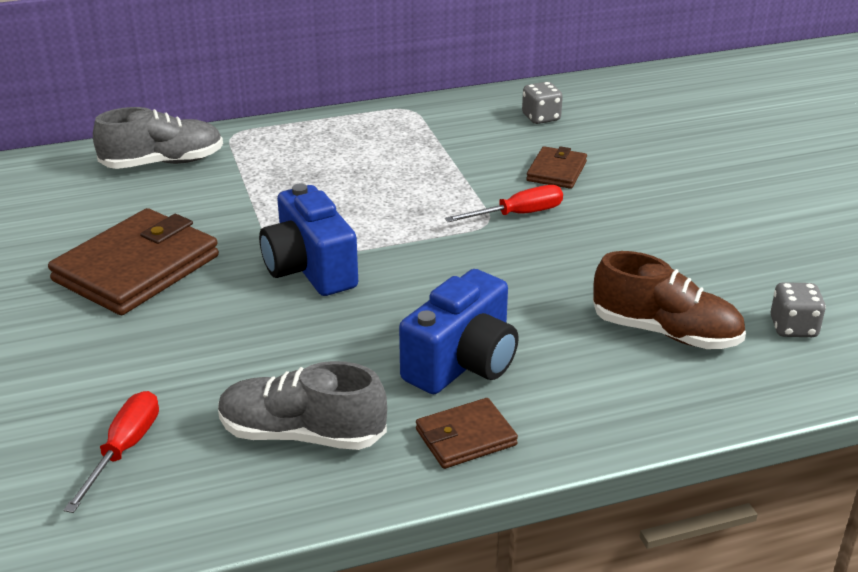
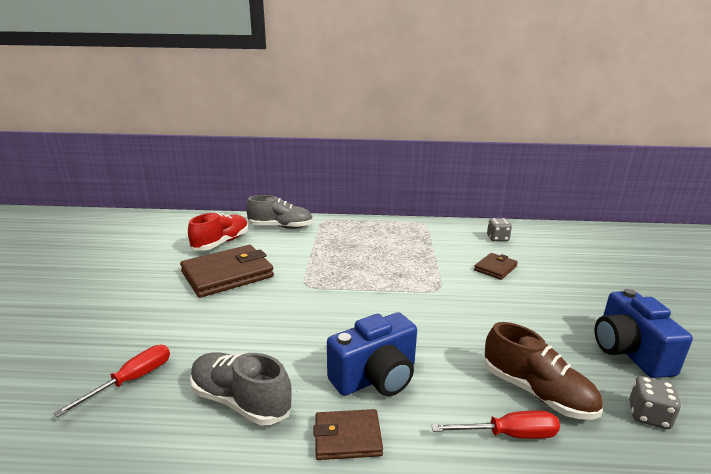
camera: 20 degrees right, 10 degrees down
(76, 214) = (221, 243): none -> red shoe
(310, 269) = (317, 294): blue camera -> blue camera (629, 352)
(518, 214) = (460, 288): red screwdriver -> red screwdriver (509, 434)

